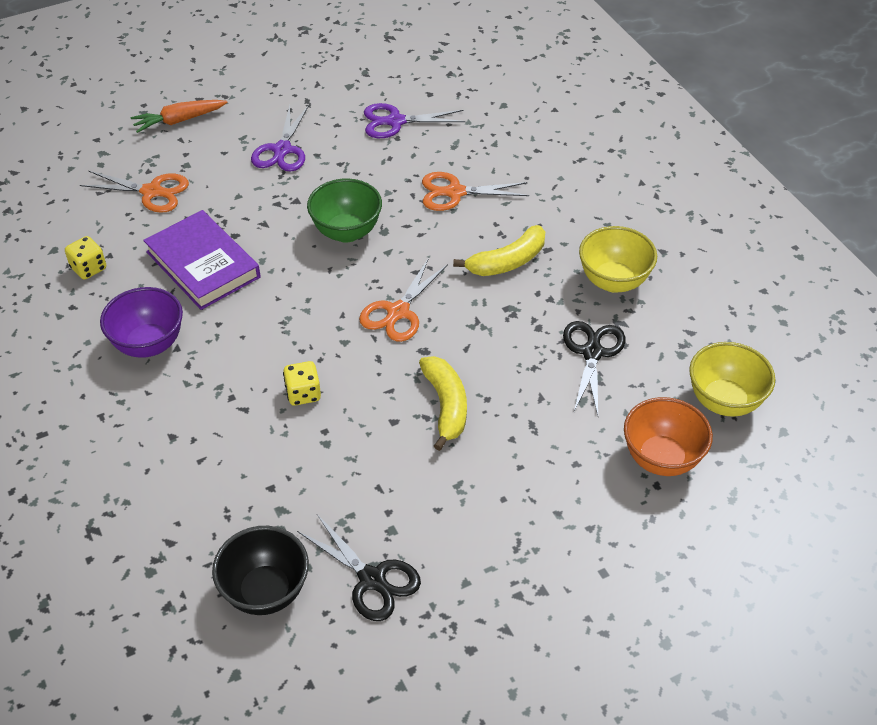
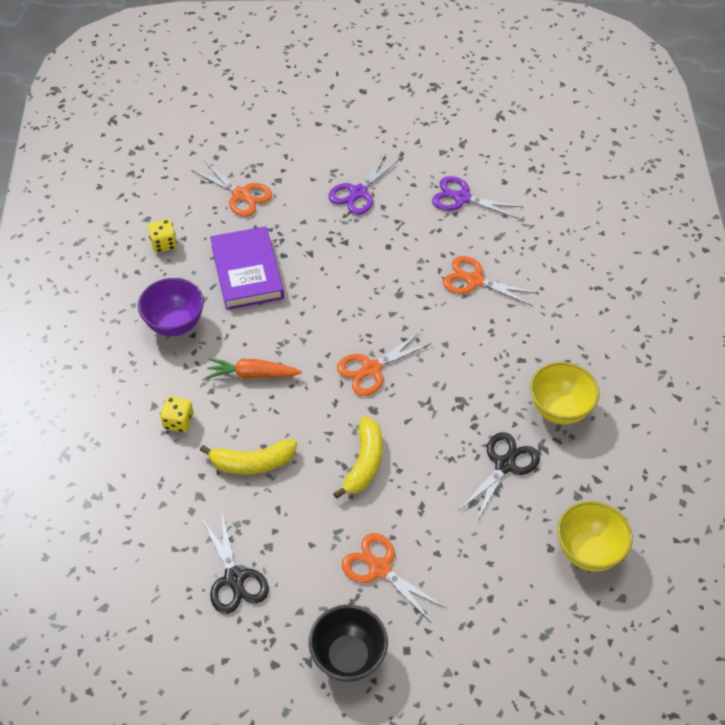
camera: 25 degrees right, 5 degrees up
(179, 121) = (293, 138): orange carrot -> orange carrot (252, 374)
(266, 591) = (156, 554): black bowl -> black bowl (348, 657)
(303, 394) = (264, 409): yellow dice -> yellow dice (178, 421)
(346, 232) = (369, 284): green bowl -> none
(507, 262) = (482, 358): yellow banana -> yellow banana (252, 463)
(526, 503) = (380, 569): none -> orange scissors
(661, 458) = (507, 578): orange bowl -> none

